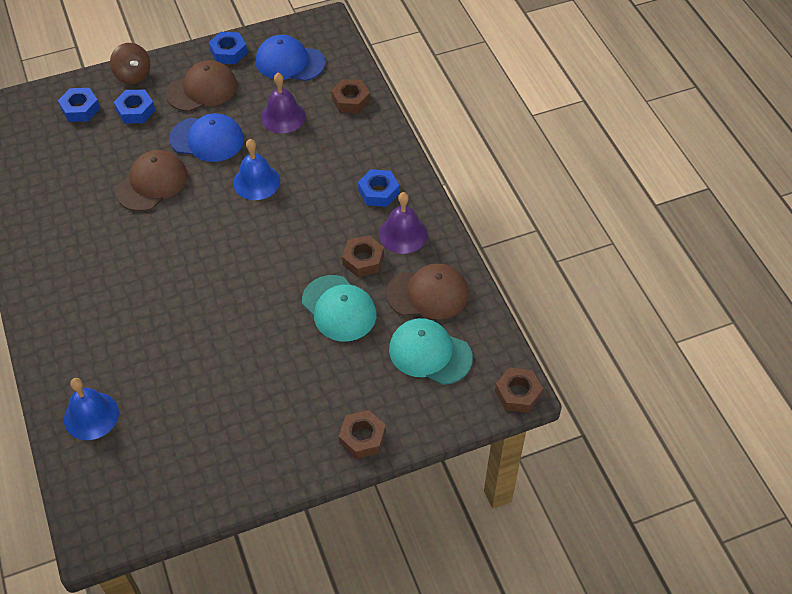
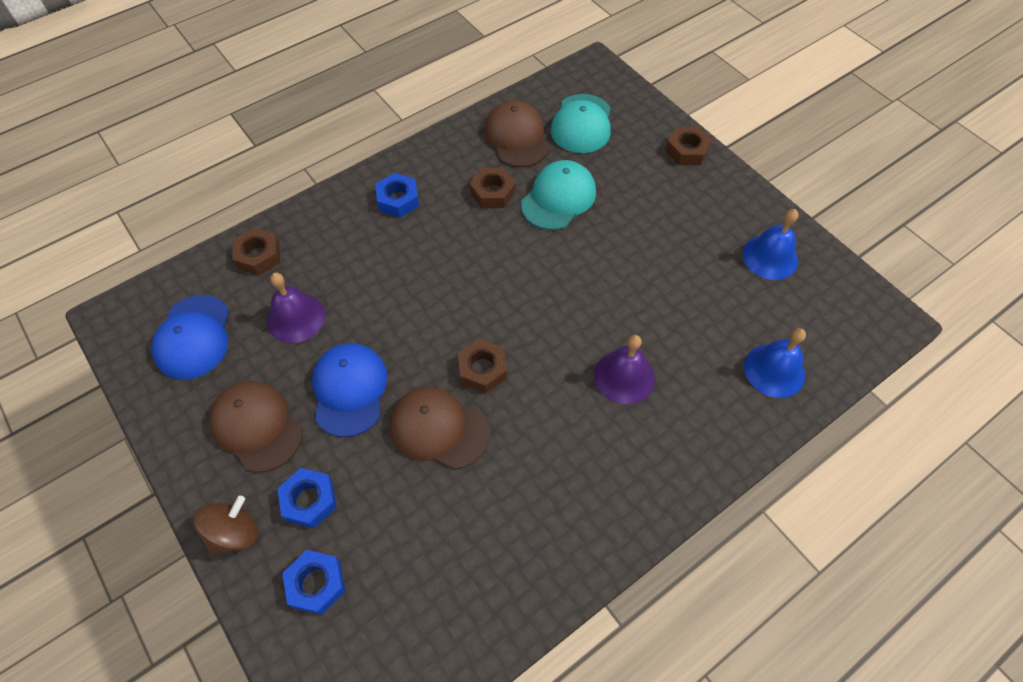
camera: 105 degrees left, 5 degrees up
(228, 52) = (176, 417): blue nut -> none
(256, 182) = (409, 315): blue bell -> blue bell (770, 257)
(403, 234) = (449, 169): purple bell -> purple bell (624, 376)
(518, 393) = (597, 64): brown nut -> brown nut (482, 369)

